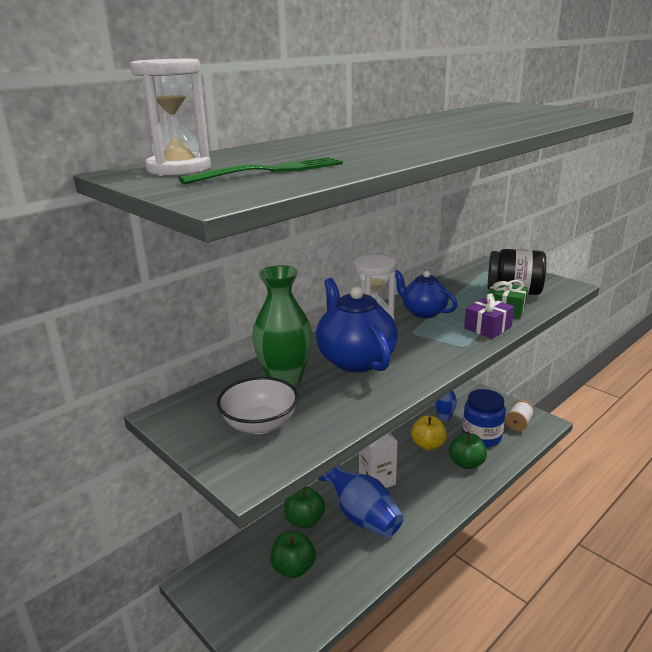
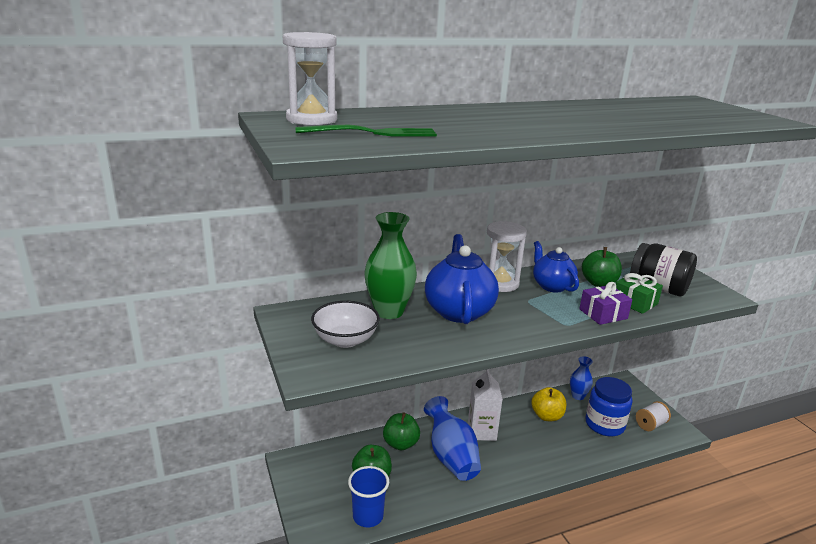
camera: 20 degrees right, 0 degrees up
(312, 613) = (368, 516): none -> blue cup
(466, 463) = (574, 443): green apple -> green apple (598, 283)

